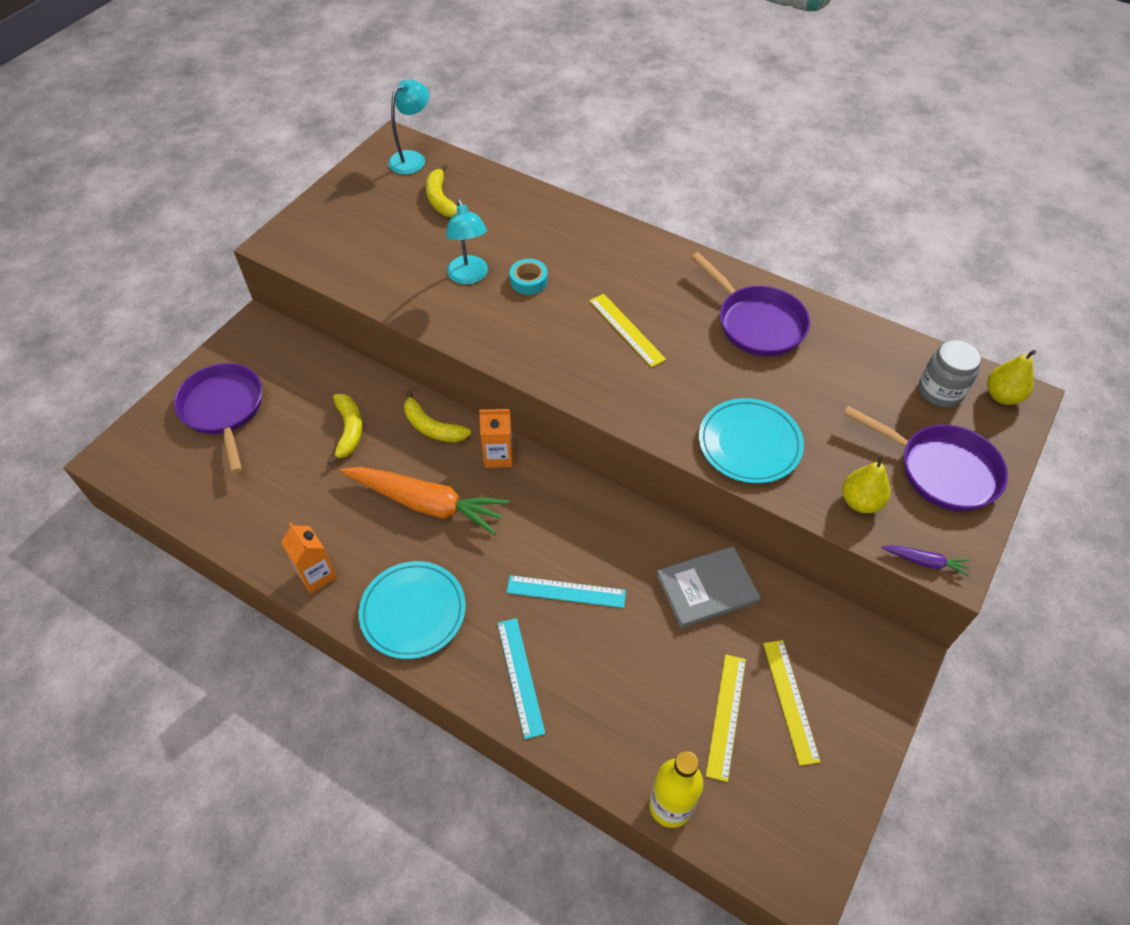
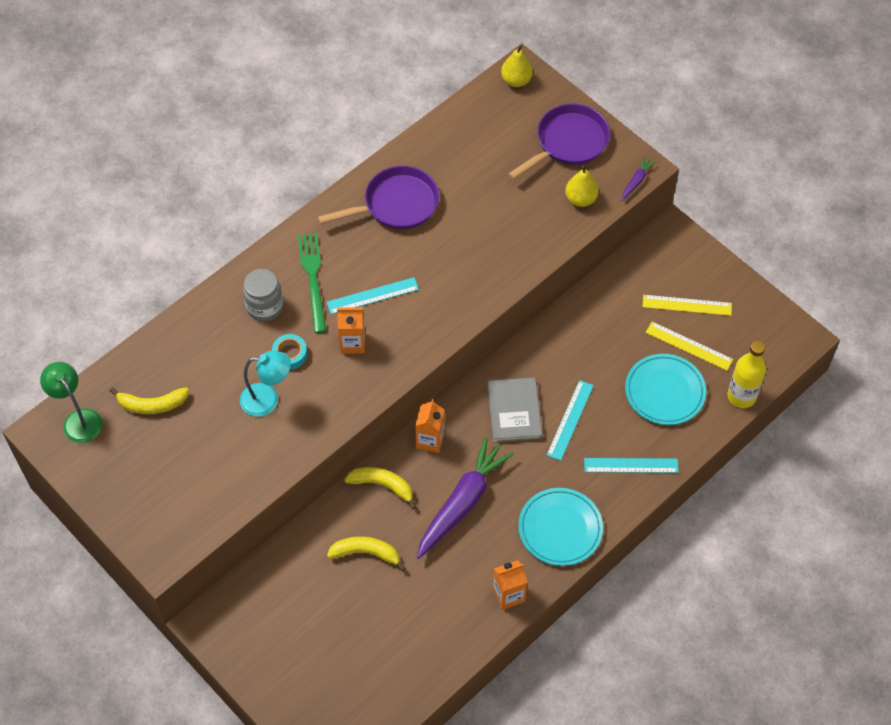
camera: 75 degrees left, 5 degrees up
(224, 409) = (307, 658): purple pan -> none
(412, 158) = (78, 419): turquoise lamp -> green lamp
(426, 503) = (462, 503): orange carrot -> purple carrot
(432, 427) = (383, 485): yellow banana -> yellow banana turned 120 degrees counterclockwise
(560, 326) = (352, 343): none -> orange carton
(626, 329) = (372, 296): yellow ruler -> turquoise ruler
(628, 277) = (313, 278): none -> green fork
(707, 589) = (591, 328): grey book -> grey book (514, 411)
(749, 443) = (512, 248): turquoise plate -> turquoise plate (664, 391)
(940, 391) = (500, 115): grey jar -> grey jar (265, 307)

